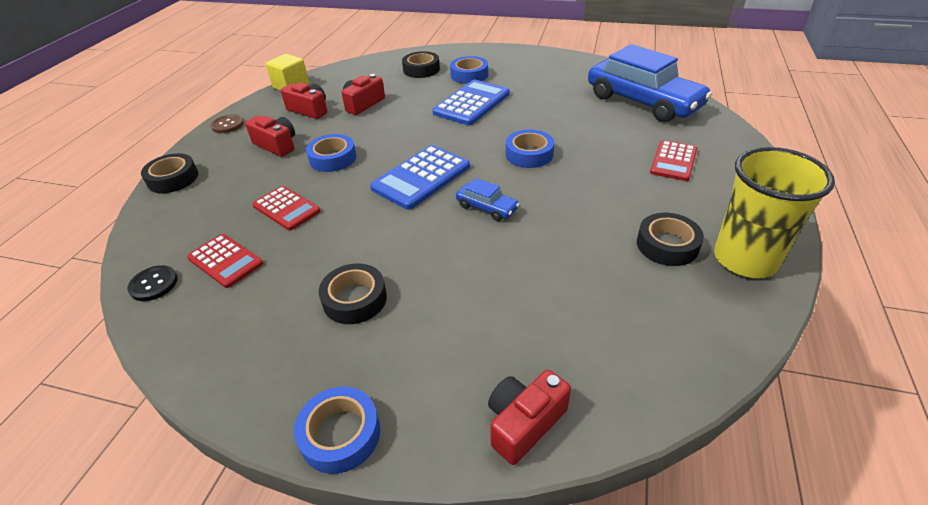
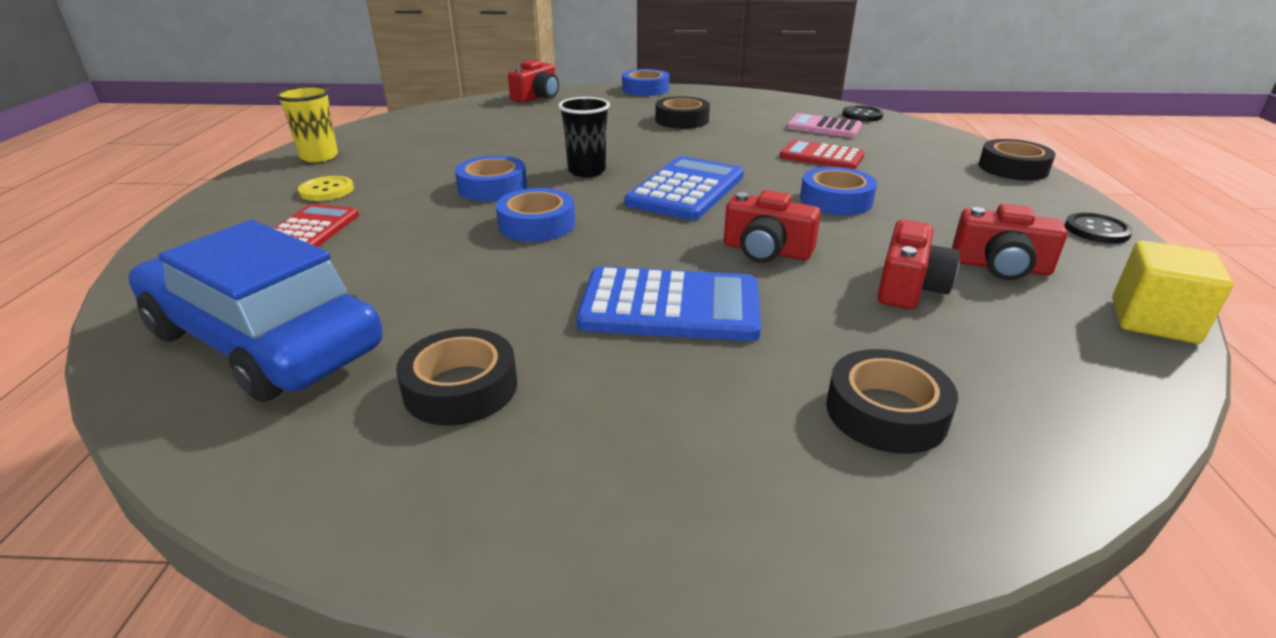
camera: 165 degrees right, 10 degrees down
(225, 261) = (823, 127): red calculator -> pink calculator
(227, 125) = (1096, 230): brown button -> black button
(276, 145) = (950, 209): red camera -> red camera (766, 251)
(469, 75) = (723, 400): blue tape -> blue tape (492, 187)
(472, 103) = (670, 306): blue calculator -> blue calculator turned 105 degrees counterclockwise
(487, 208) = (586, 171): blue car -> black cup
(667, 245) = (390, 160): black tape -> black tape (460, 387)
(694, 202) = (326, 190): none -> yellow button
(745, 259) = (319, 157): yellow cup -> yellow cup, size x0.60

